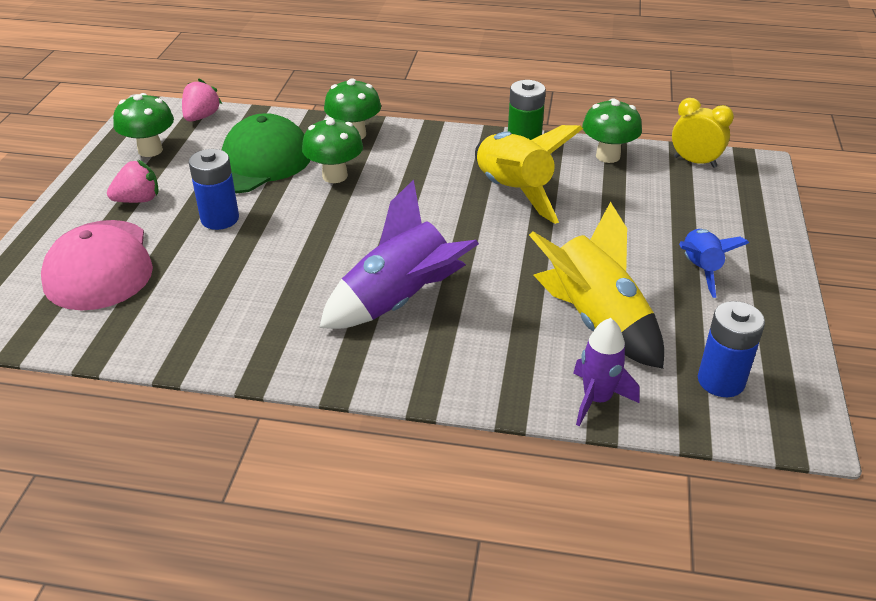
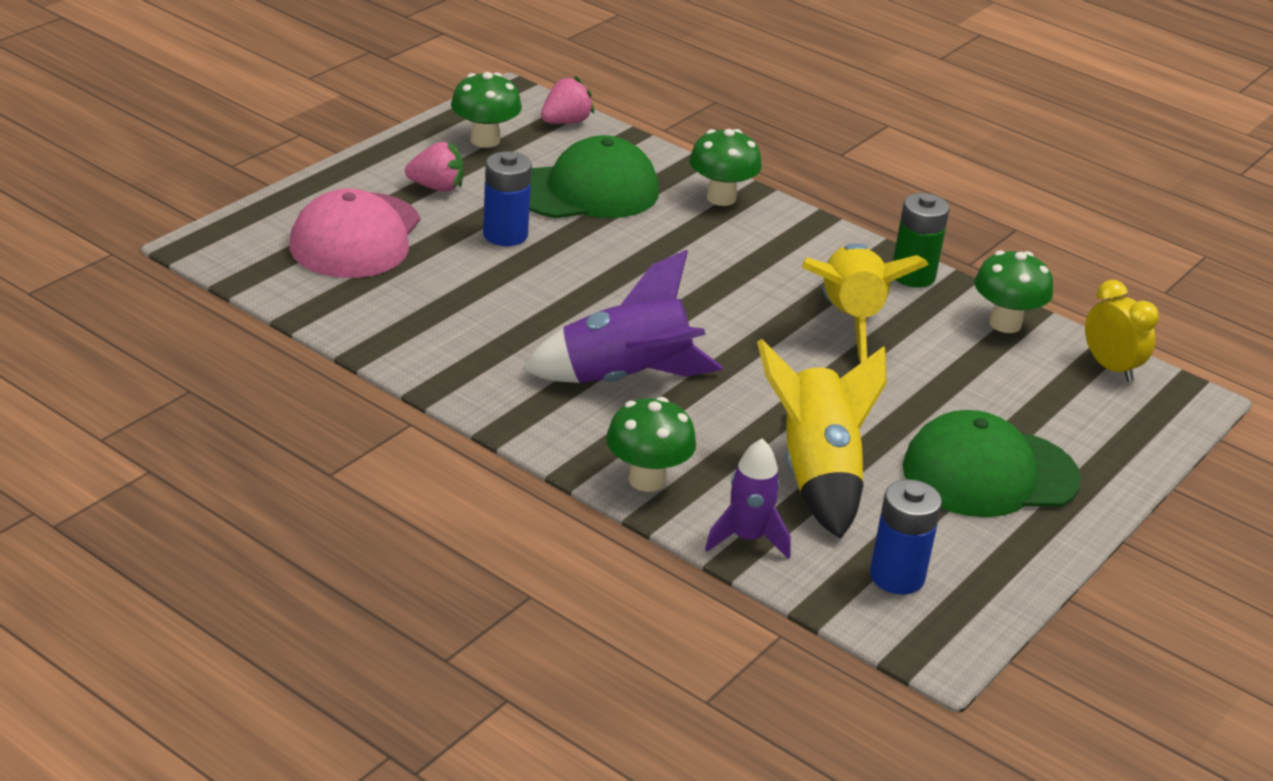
camera: 25 degrees right, 5 degrees down
(335, 176) = (661, 234): green mushroom -> green mushroom (647, 480)
(700, 269) = (989, 474): blue rocket -> green cap

